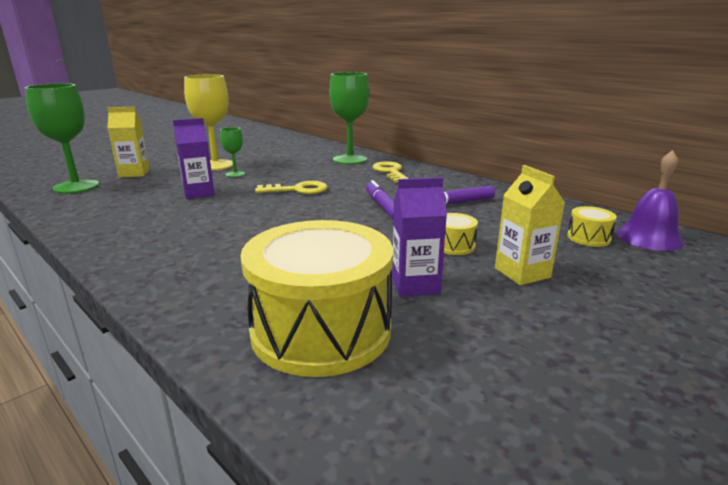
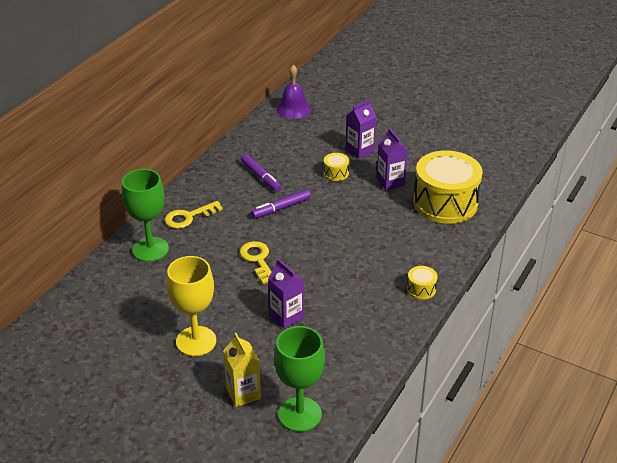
camera: 105 degrees left, 15 degrees up
(235, 174) = (224, 314): green goblet -> none
(522, 273) = (360, 150): yellow carton -> purple carton
(588, 238) = (303, 128): yellow drum -> yellow drum (421, 289)

